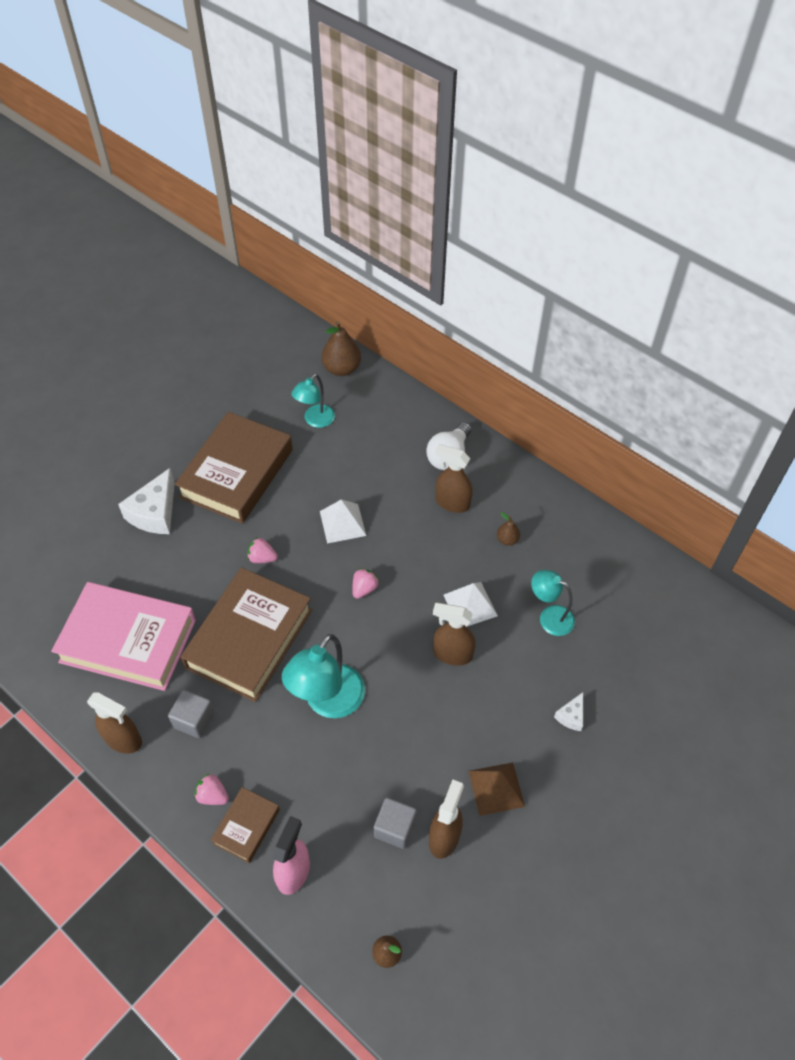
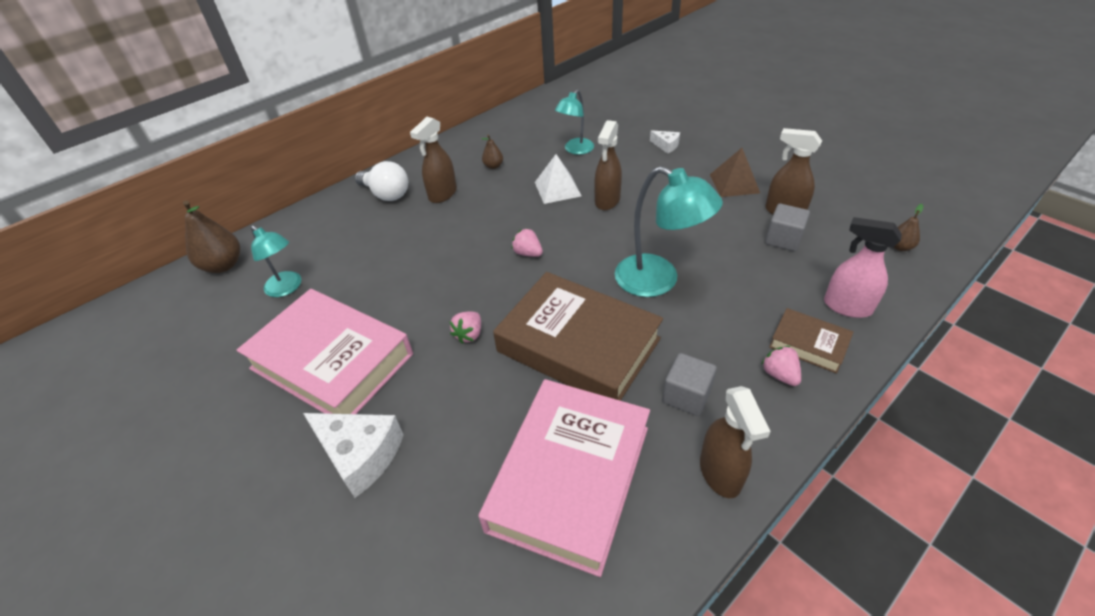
camera: 80 degrees left, 10 degrees down
(124, 739) = (720, 474): brown spray bottle -> brown spray bottle turned 135 degrees clockwise
(212, 795) = (779, 374): pink strawberry -> pink strawberry turned 120 degrees clockwise
(236, 473) = (331, 361): brown book -> pink book
(342, 523) = (441, 267): white pyramid -> none

